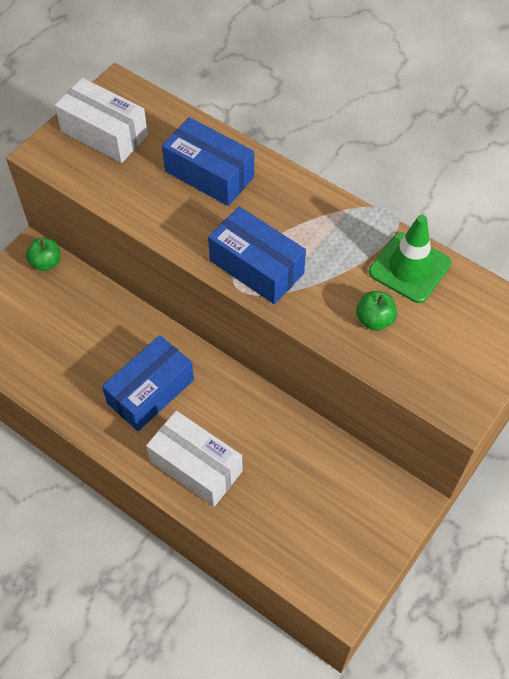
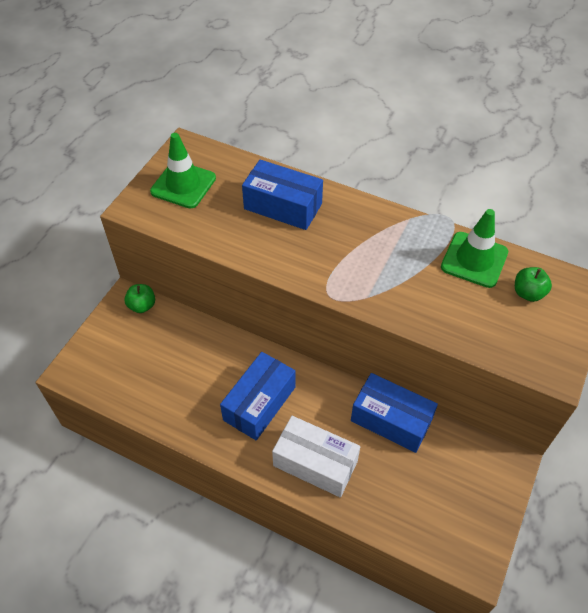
camera: 10 degrees left, 5 degrees down
(104, 133) = (183, 185): white box -> green traffic cone
(256, 267) = (344, 277): blue box -> blue box (391, 420)
(374, 320) = (458, 307): green apple -> green apple (528, 293)

